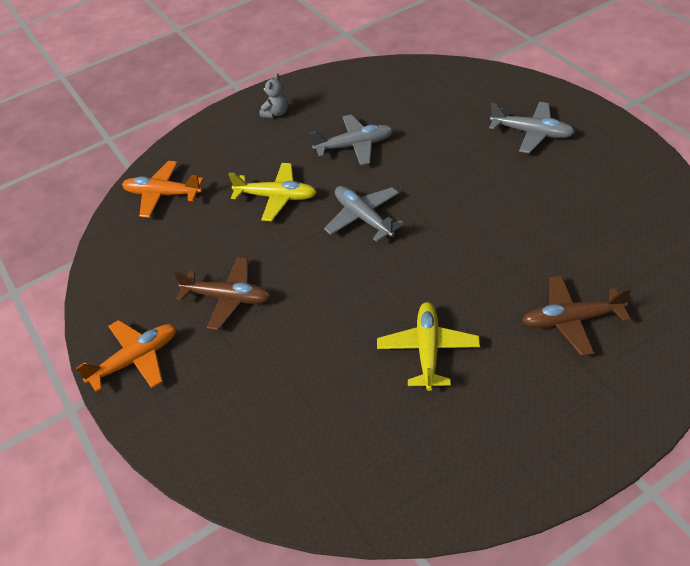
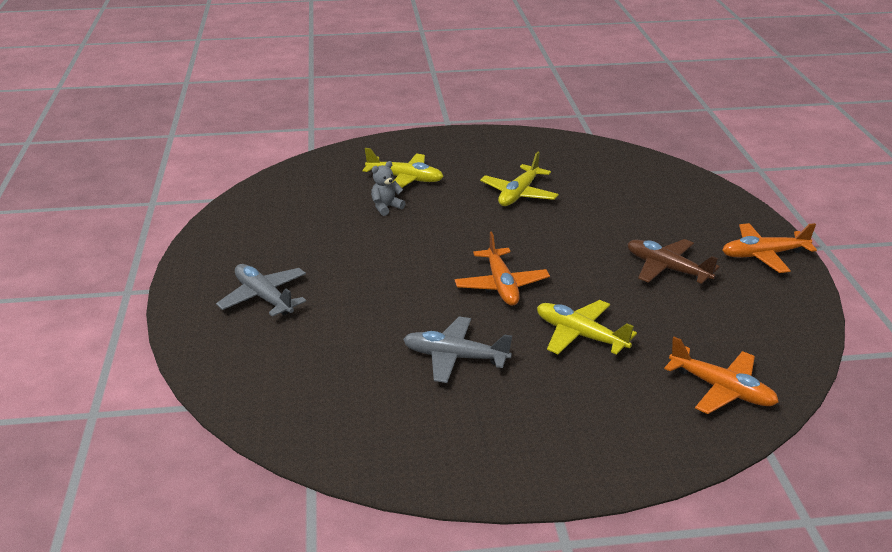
camera: 160 degrees left, 15 degrees down
(276, 113) = (525, 445): grey teddy bear -> grey teddy bear (386, 207)
(363, 218) = (501, 285): grey plane -> orange plane
(571, 320) = (405, 179): brown plane -> yellow plane

